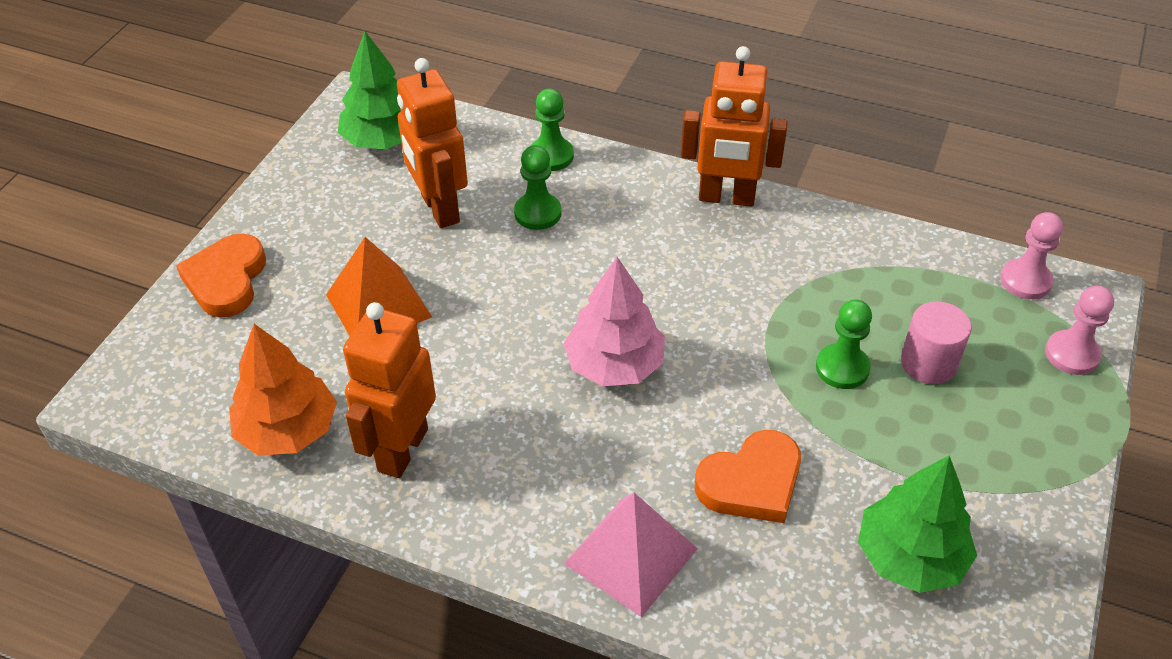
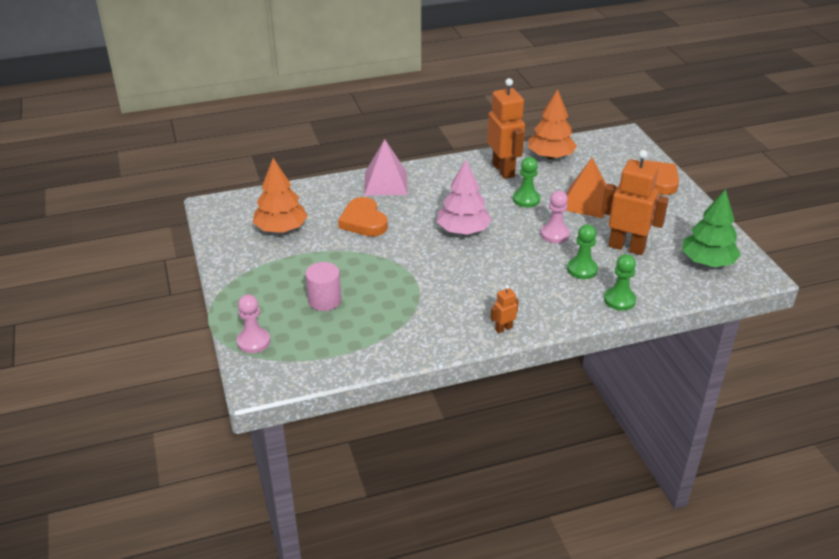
camera: 140 degrees right, 10 degrees down
(726, 198) = (503, 328): orange robot -> orange robot, size x0.45
(751, 482) = (363, 221): orange heart -> orange heart turned 45 degrees counterclockwise
(842, 368) = (363, 278): green pawn -> green pawn (526, 199)
(910, 556) = (281, 229): green tree -> orange tree
(1025, 281) = (301, 370): pink pawn -> pink pawn (554, 234)

